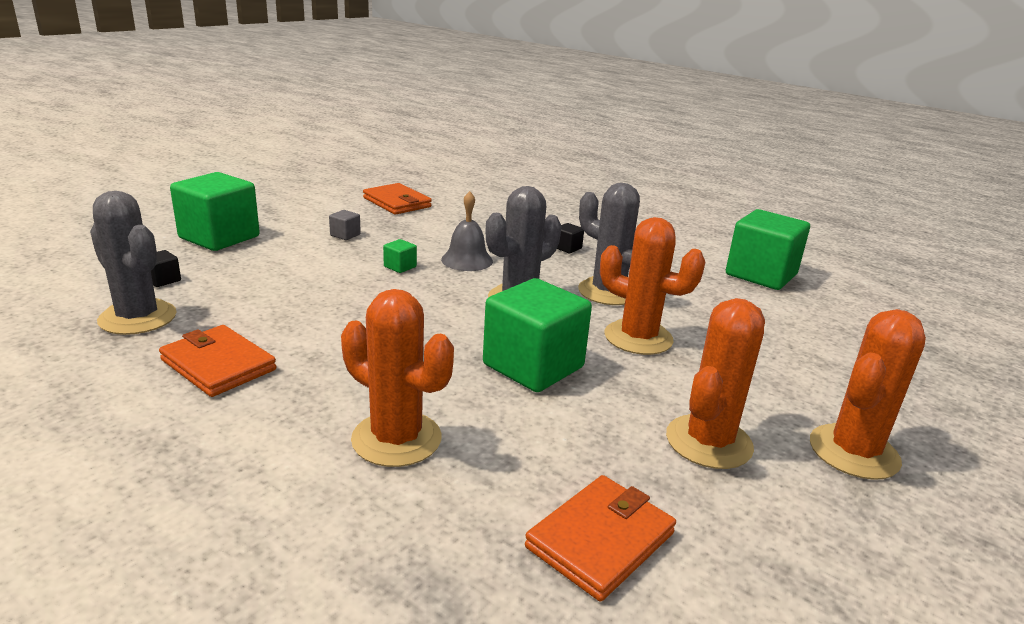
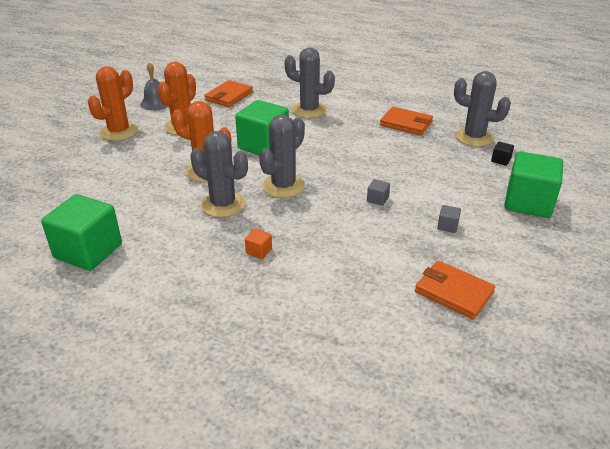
camera: 170 degrees right, 10 degrees up
(396, 439) = (309, 110): orange cactus -> grey cactus
(400, 267) = (377, 199): green cube -> grey cube
(467, 260) = (335, 217): grey bell -> grey bell (156, 103)
(567, 248) = (259, 251): black cube -> orange cube

